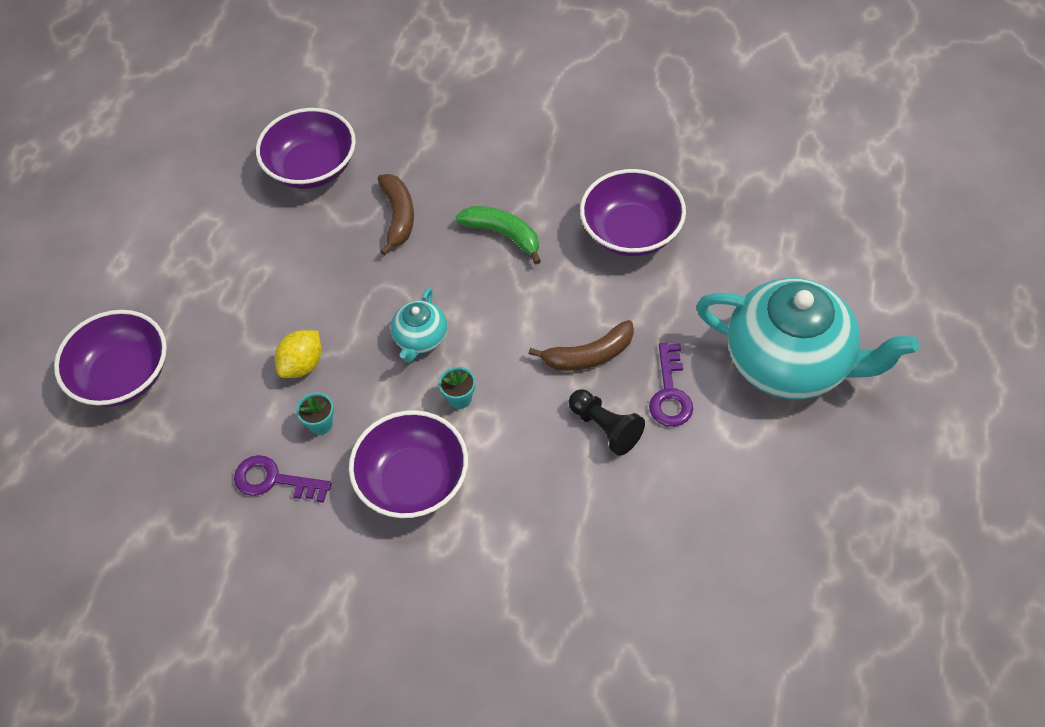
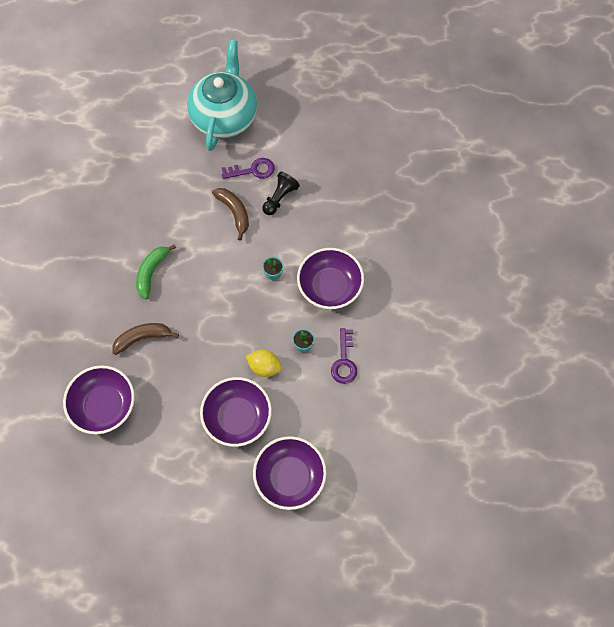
camera: 105 degrees left, 10 degrees up
(420, 339) = (236, 303): turquoise teapot -> none
(631, 232) = (143, 202): purple bowl -> purple bowl (237, 417)

